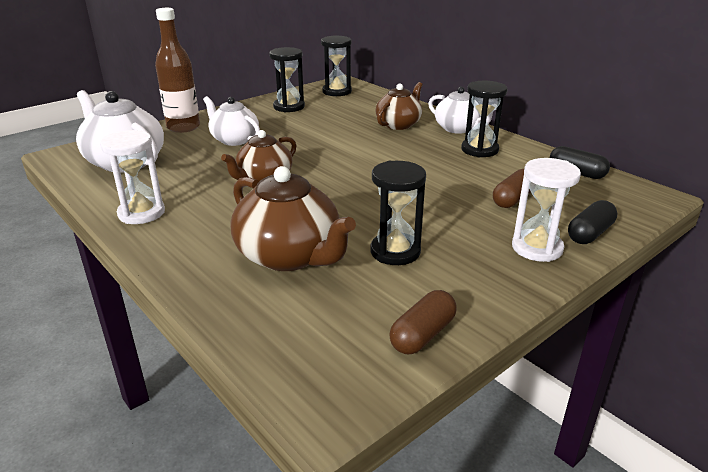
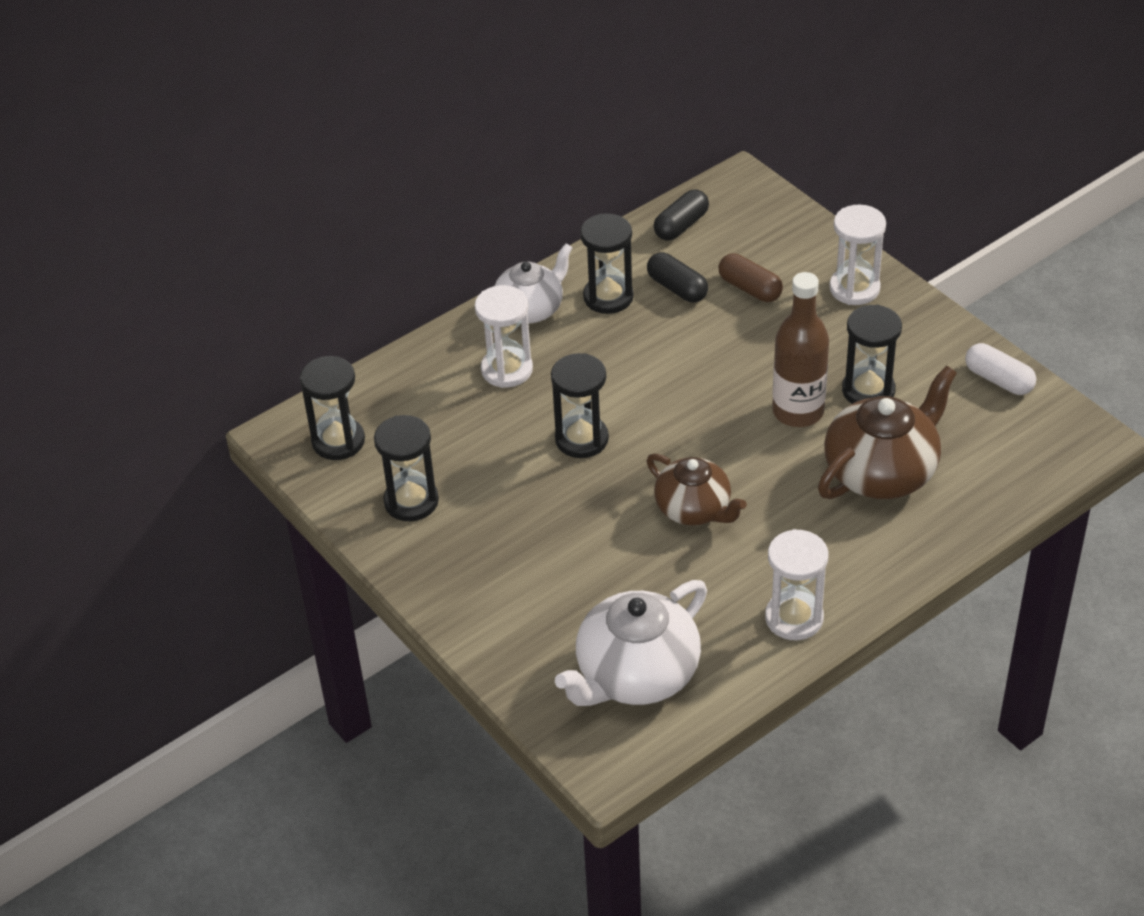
camera: 85 degrees left, 15 degrees up
(183, 127) = (496, 630): brown bottle -> brown bottle (798, 411)
(234, 139) = (555, 556): white teapot -> none
(336, 144) = (581, 439): none -> black hourglass
(399, 124) = (507, 370): brown teapot -> white hourglass
(422, 335) = (998, 380): brown capsule -> white capsule
(590, 234) = (824, 247): black capsule -> black capsule (677, 288)

